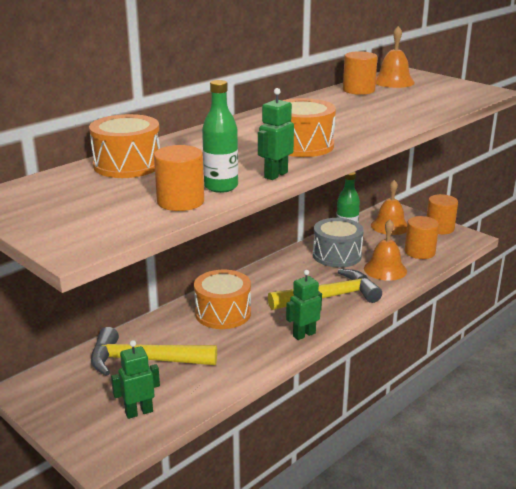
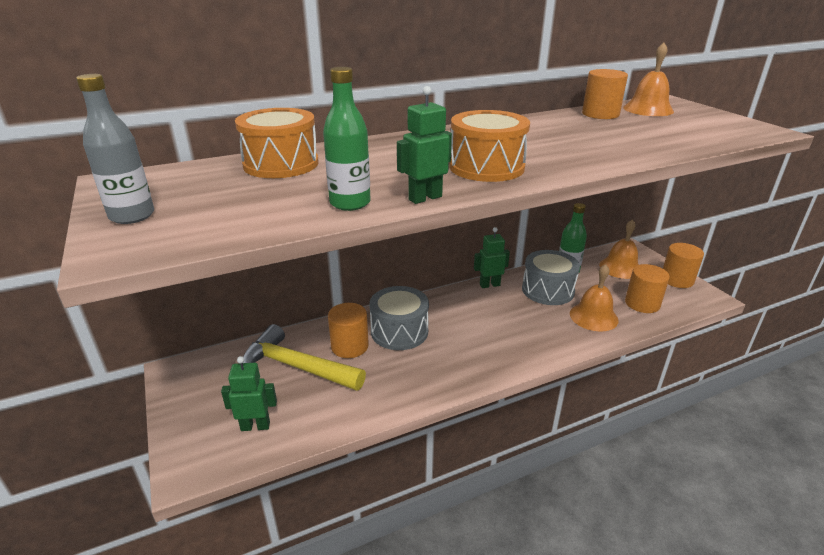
camera: 20 degrees right, 5 degrees up
(49, 222) = (132, 216): none -> grey bottle
(180, 201) = (288, 214): orange cylinder -> orange cylinder (349, 346)
(223, 313) = (399, 331): orange drum -> grey drum
(304, 334) = (468, 375): green robot -> green robot (489, 285)
(329, 297) = (517, 337): yellow hammer -> none

